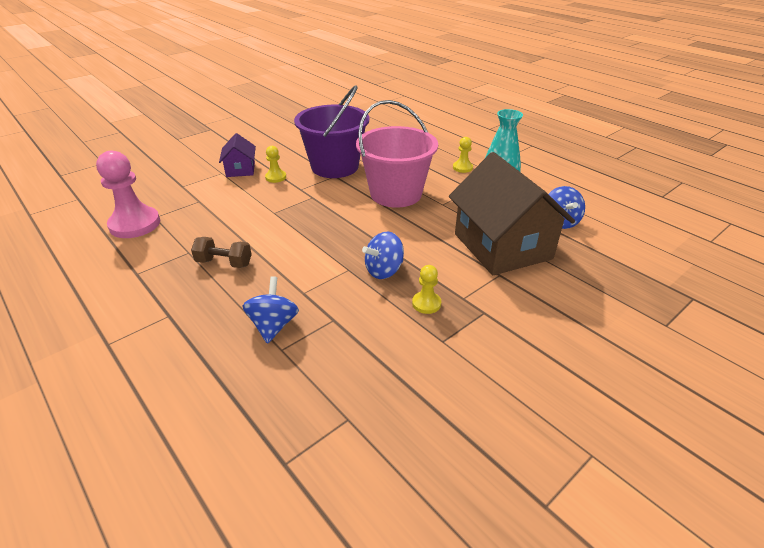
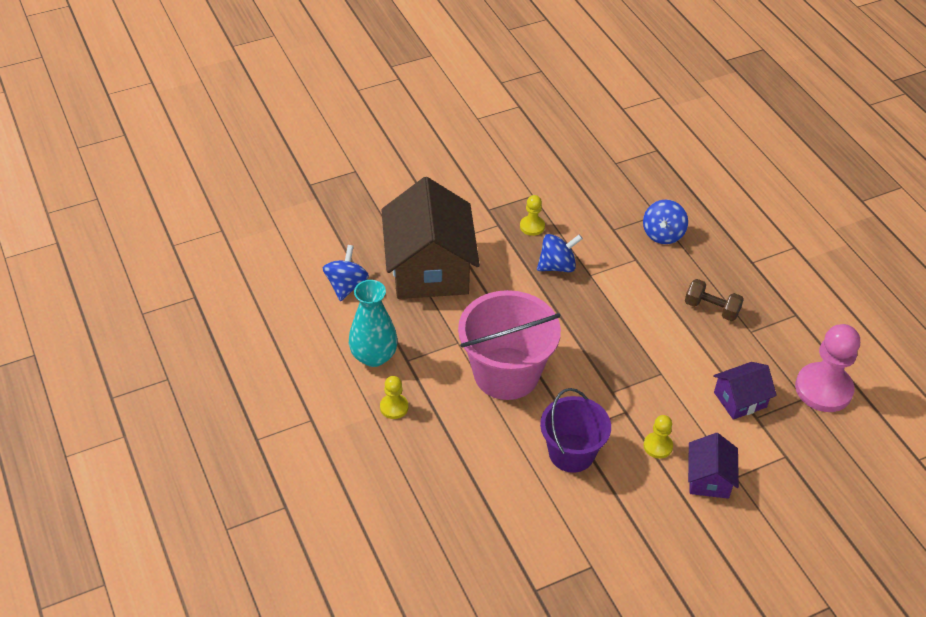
camera: 165 degrees left, 10 degrees up
(210, 208) = (740, 400): none -> purple house
(335, 167) = (571, 453): purple bucket -> purple bucket, size x0.67

